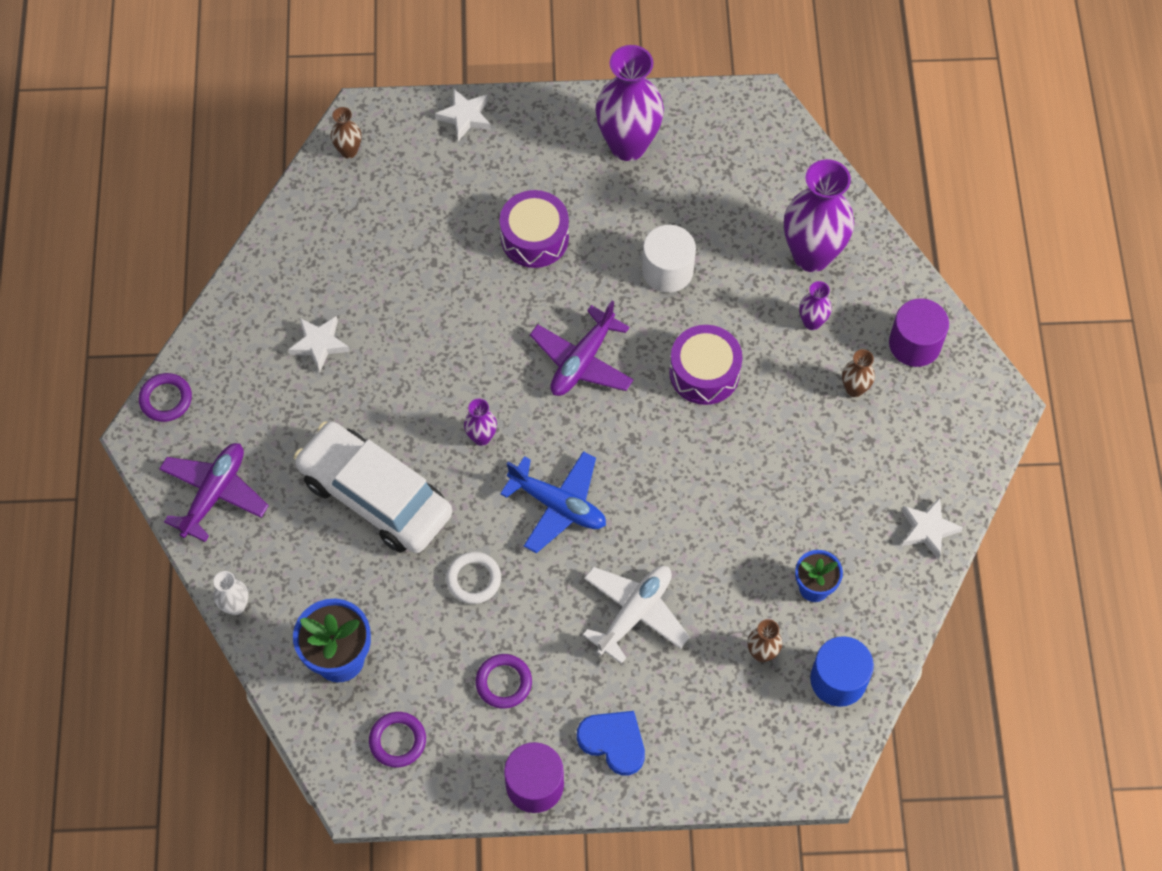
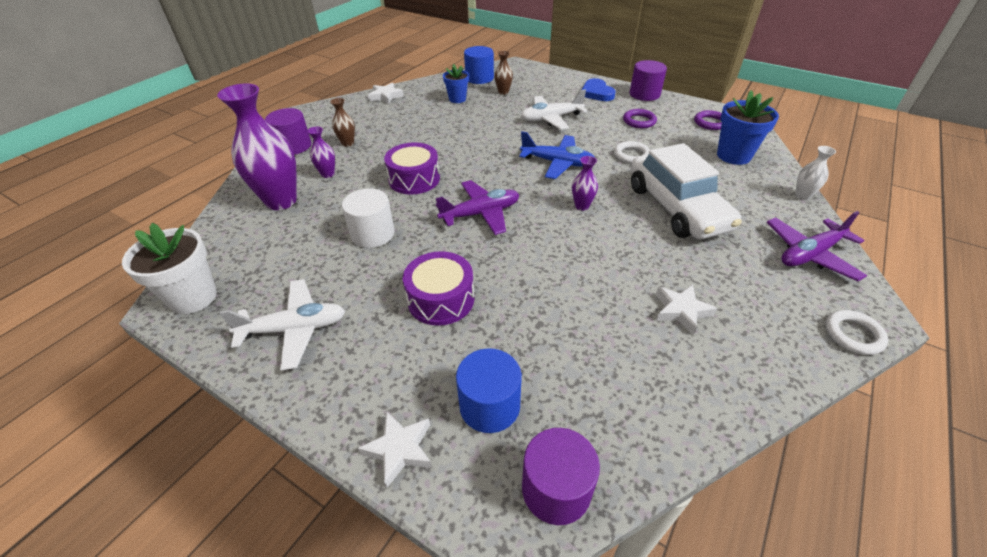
camera: 145 degrees left, 20 degrees down
(166, 399) = (853, 335): purple ring -> white ring
(349, 151) = (556, 489): brown vase -> purple cylinder
(426, 176) = (489, 405): none -> blue cylinder
(558, 505) = (557, 163): blue plane -> blue plane turned 135 degrees clockwise
(628, 145) = (294, 329): purple vase -> white plane
(746, 120) = (193, 297): none -> white flower pot

